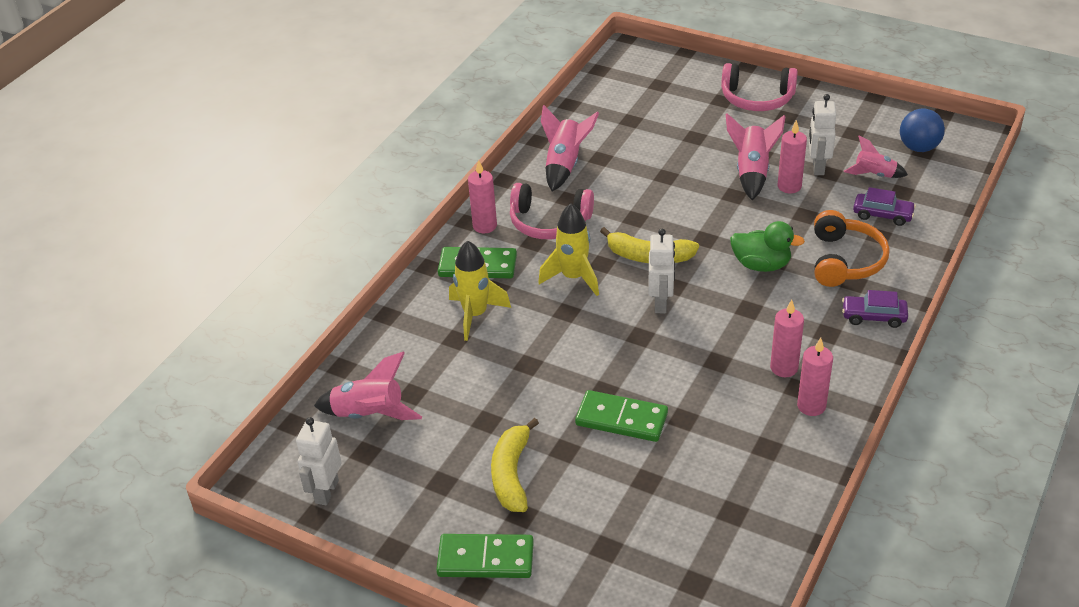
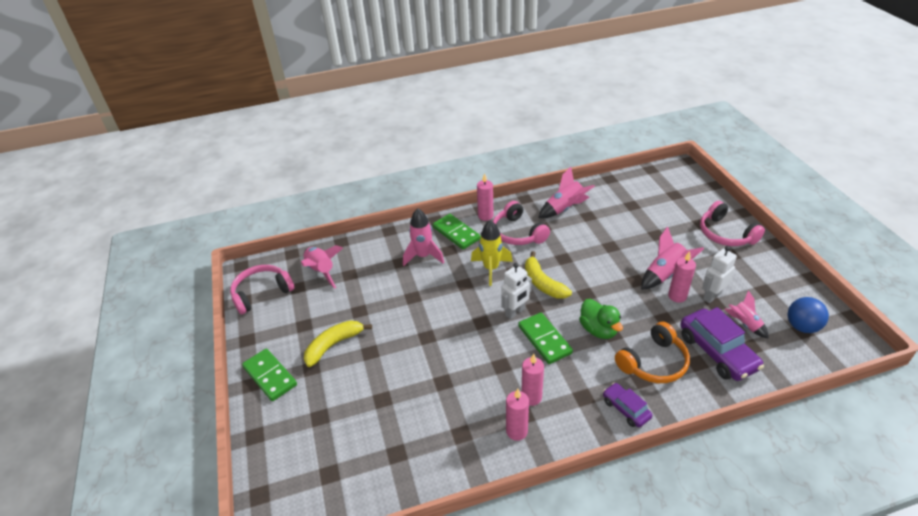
camera: 45 degrees right, 0 degrees up
(326, 491) = (262, 293): white robot -> pink headphones
(475, 315) = (423, 256): yellow rocket -> pink rocket
(621, 419) = (414, 358): green domino -> green domino (544, 340)
(882, 215) = (717, 352): purple car -> purple car, size x1.78

